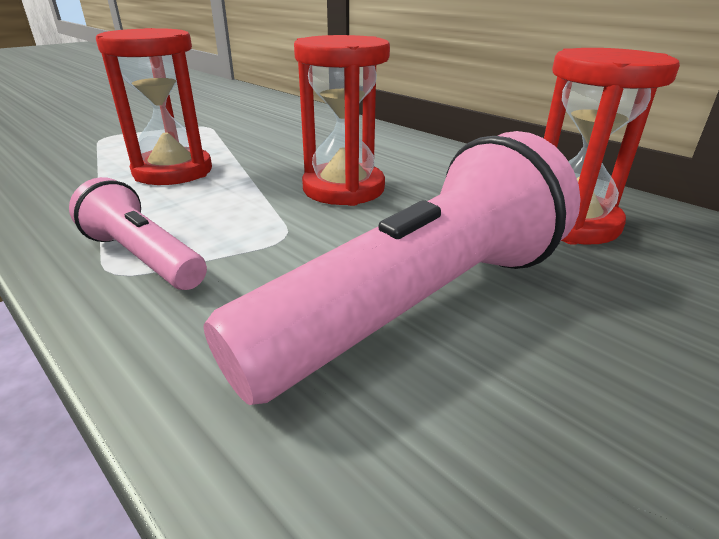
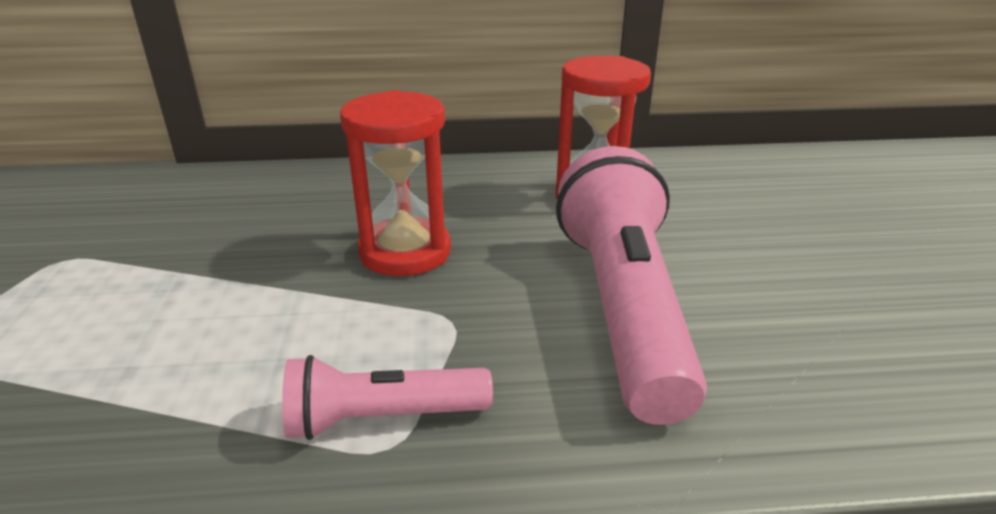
camera: 50 degrees left, 0 degrees up
(173, 171) = (183, 332): red hourglass -> none

